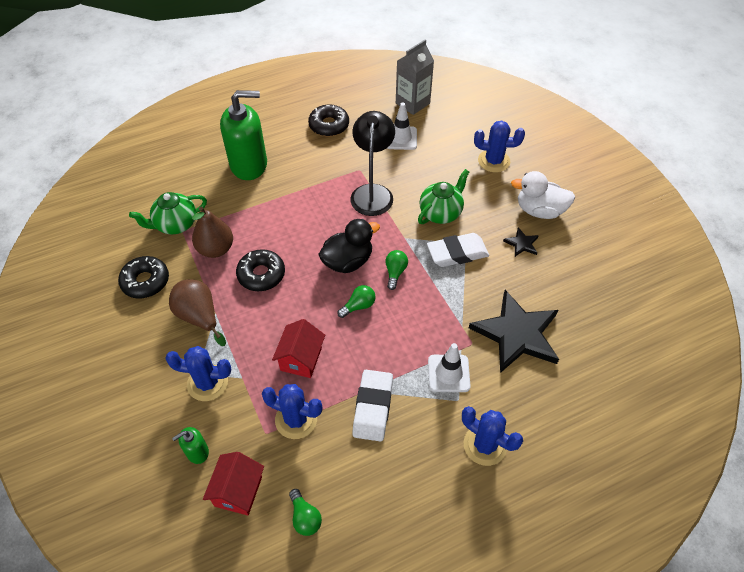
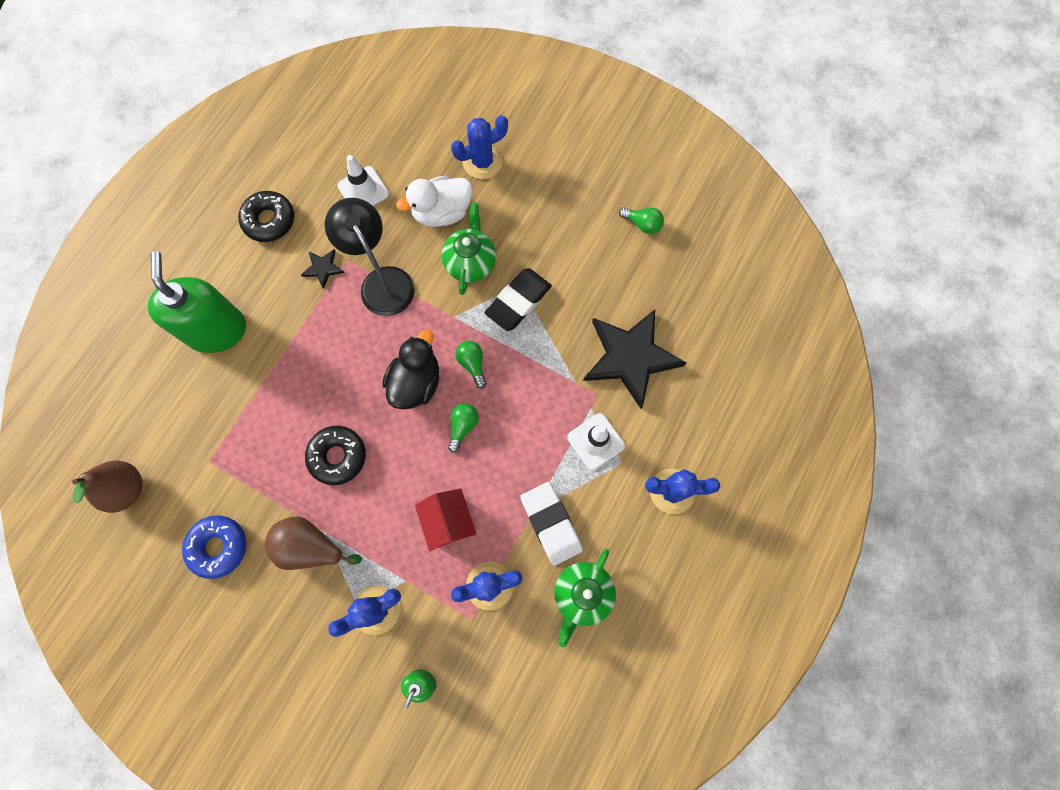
camera: 35 degrees left, 20 degrees up
(145, 281) = (218, 547): black donut -> blue donut
(175, 224) = (194, 459): green teapot -> green teapot (582, 595)
(216, 249) = (264, 459): brown pear -> brown pear (126, 489)
(238, 491) = (489, 690): red house -> none
(249, 165) = (217, 330): green soap dispenser -> green soap dispenser turned 60 degrees counterclockwise
(305, 517) = (565, 669): green light bulb -> green light bulb (642, 224)
(412, 103) = (343, 133): grey carton -> none
(457, 253) = (518, 301): white eraser -> black eraser
(521, 244) = (573, 250): black star -> black star (323, 268)
(539, 210) = (566, 198): white duck -> white duck (442, 212)

